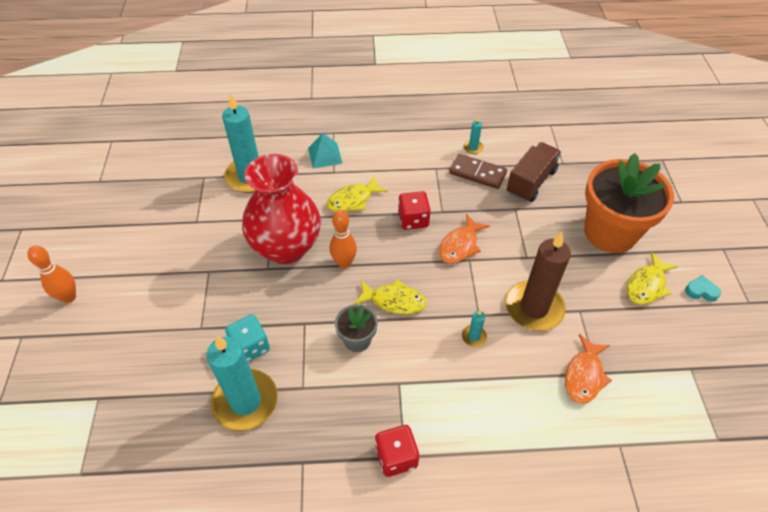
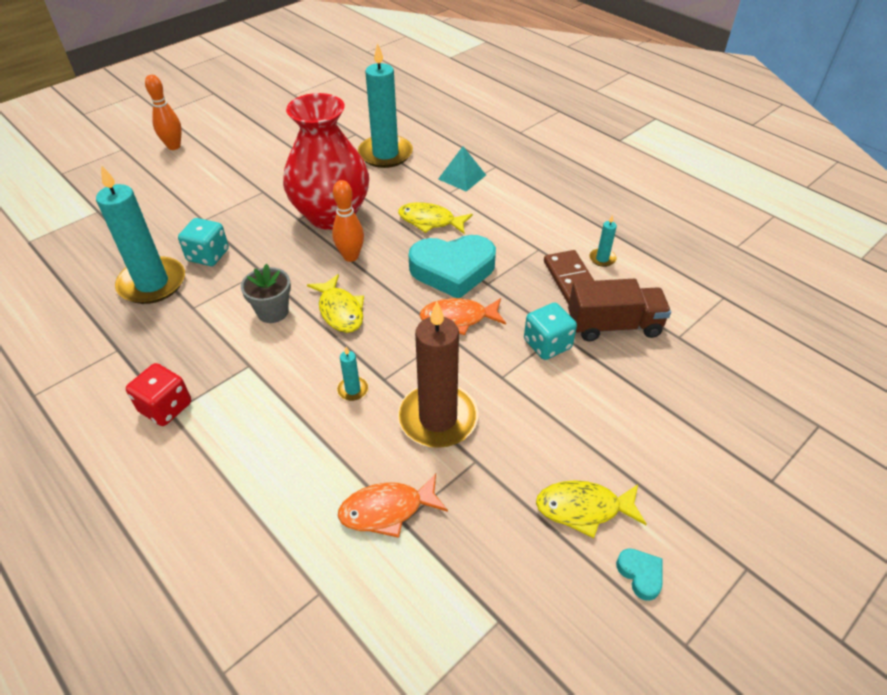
camera: 50 degrees right, 5 degrees down
(413, 220) = (453, 270): red dice -> turquoise heart
(519, 220) = (547, 344): none -> turquoise dice
(610, 232) = (625, 432): orange flower pot -> none

